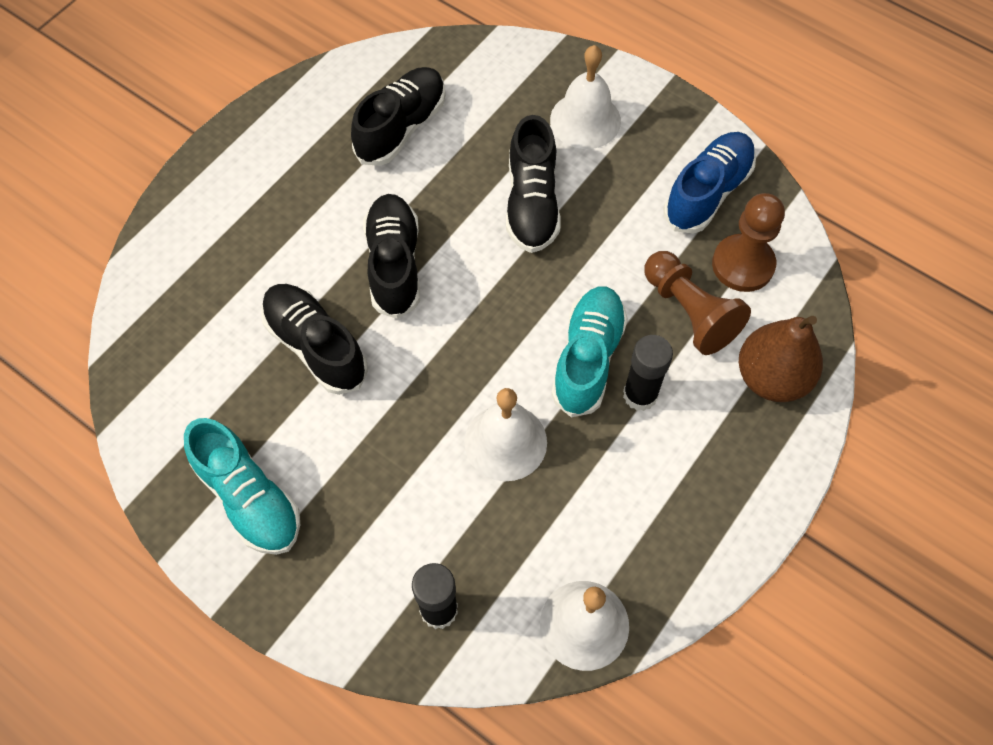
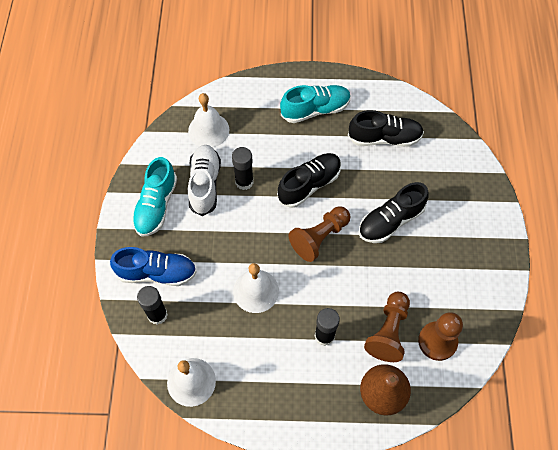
camera: 55 degrees right, 0 degrees up
(273, 404) = (205, 184): none -> white shoe
(316, 346) = (244, 182): black shoe -> black glue stick
(487, 305) = (319, 238): none -> brown pawn
(585, 120) = (460, 214): white bell -> white bell (208, 130)
(587, 358) = (325, 300): turquoise shoe -> turquoise shoe (315, 110)
(707, 193) = (466, 298): blue shoe -> blue shoe (157, 273)

